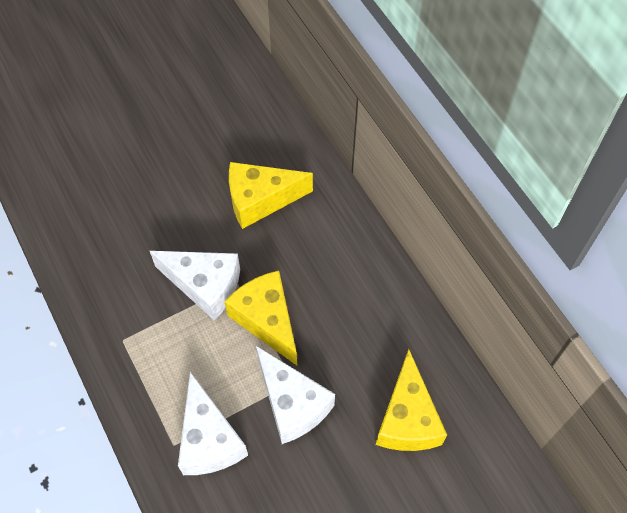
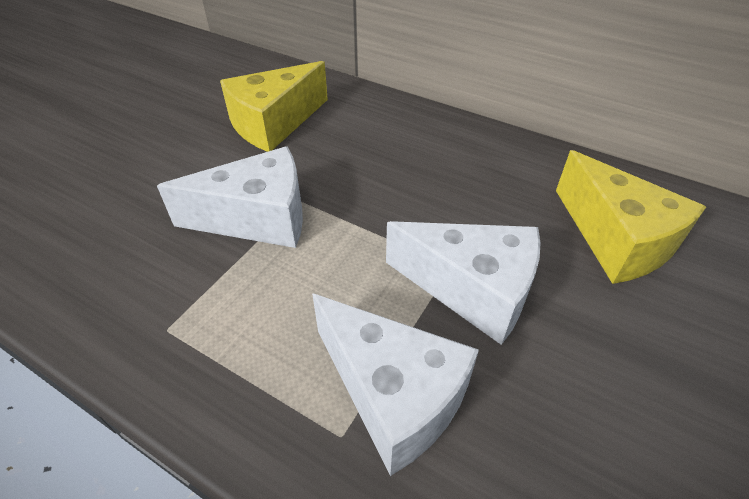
camera: 30 degrees left, 15 degrees down
(267, 320) = (365, 219): yellow cheese -> none

